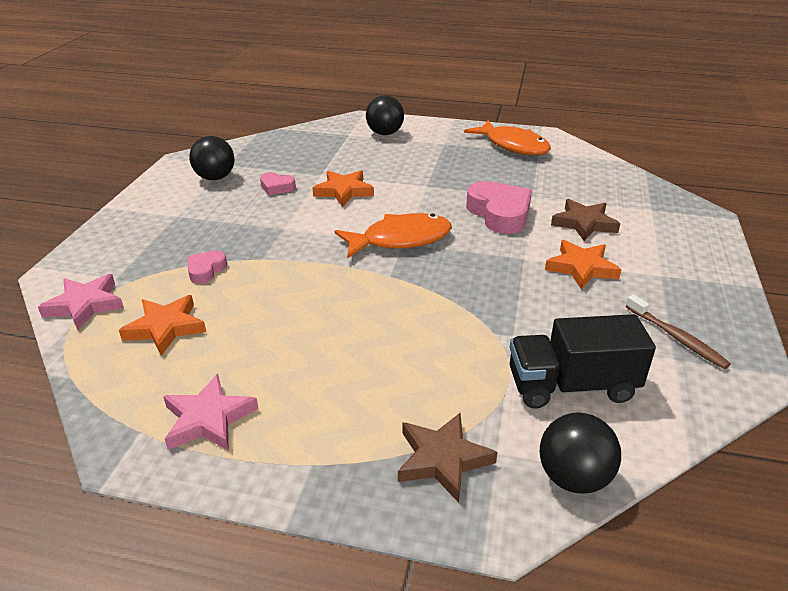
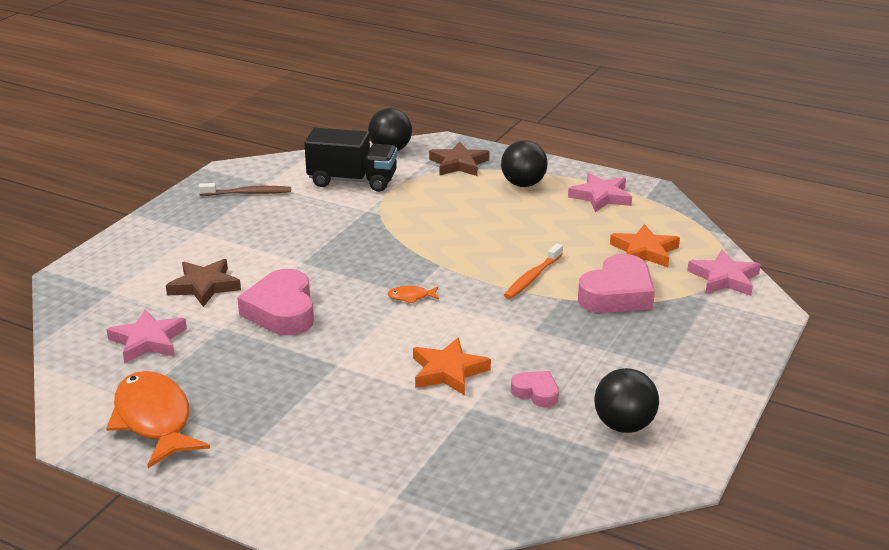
camera: 165 degrees left, 5 degrees down
(206, 270) = (617, 294): pink heart -> pink heart, size x1.92
(292, 275) = (532, 277): none -> orange toothbrush
(385, 133) = (333, 488): black ball -> black ball (523, 184)
(400, 240) = (411, 297): orange fish -> orange fish, size x0.41
(573, 181) = (148, 341): none -> pink star
(581, 268) = (259, 246): orange star -> none
(676, 338) = (248, 193): brown toothbrush -> brown toothbrush turned 105 degrees clockwise

